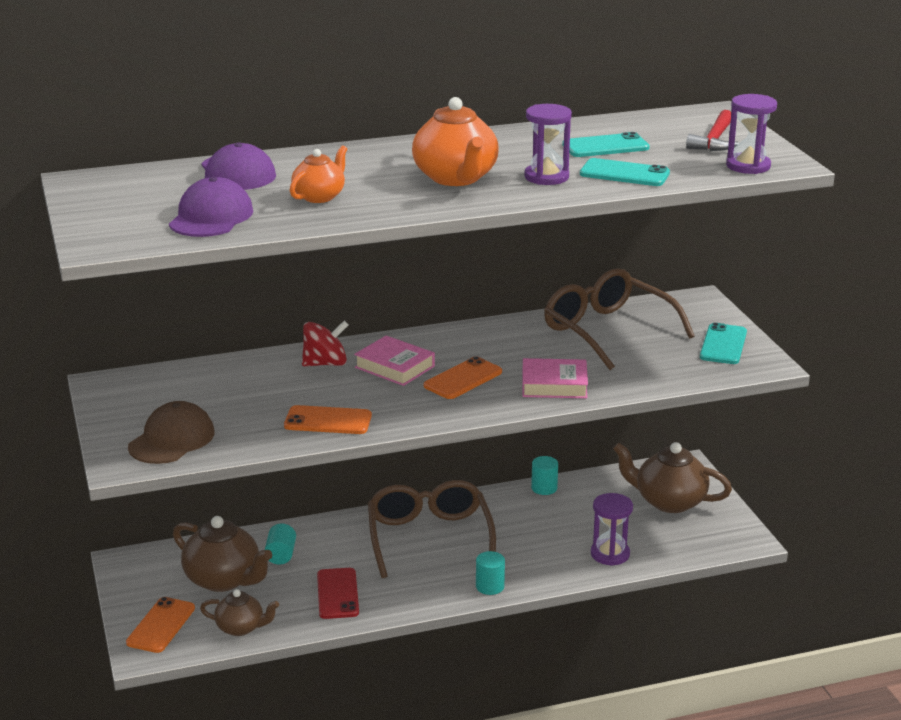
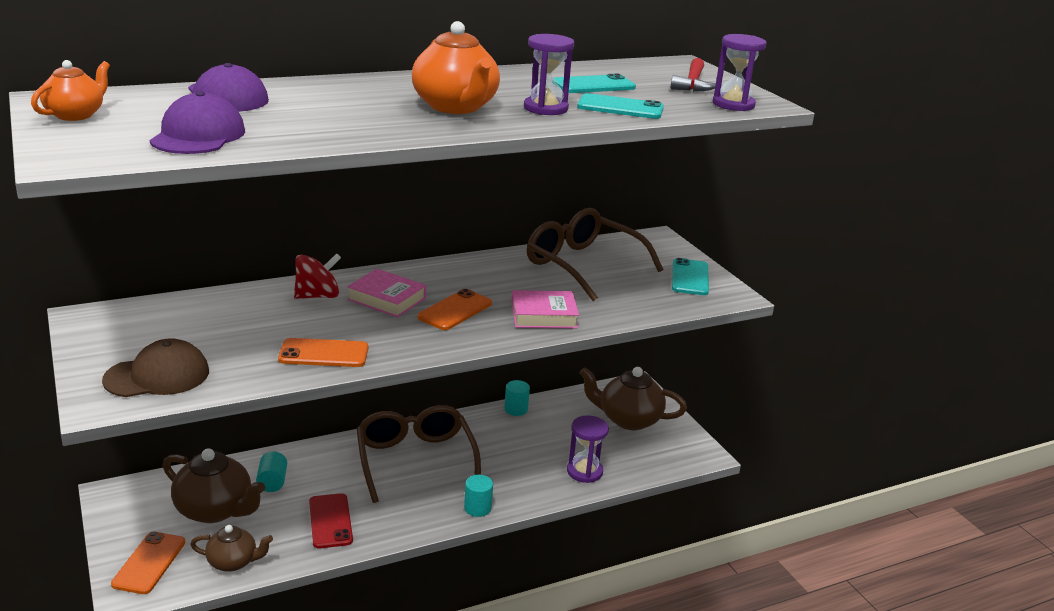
camera: 10 degrees left, 0 degrees up
(172, 440) = (157, 376): brown cap -> brown cap turned 45 degrees clockwise
(319, 196) = (316, 119): orange teapot -> orange teapot (76, 115)

